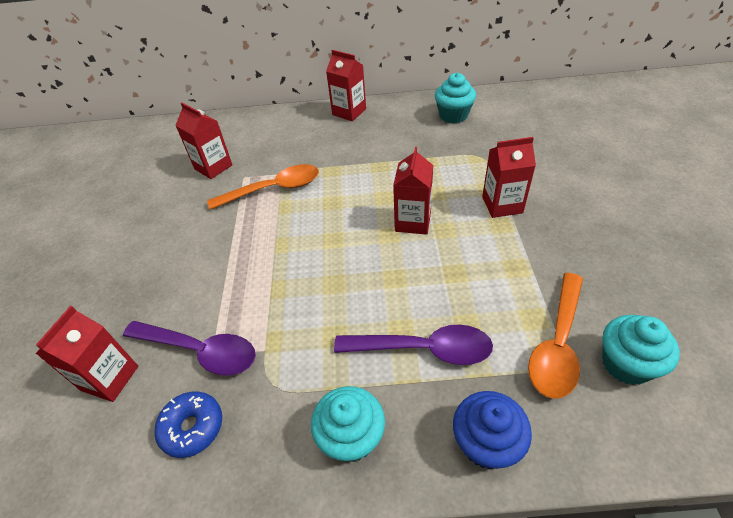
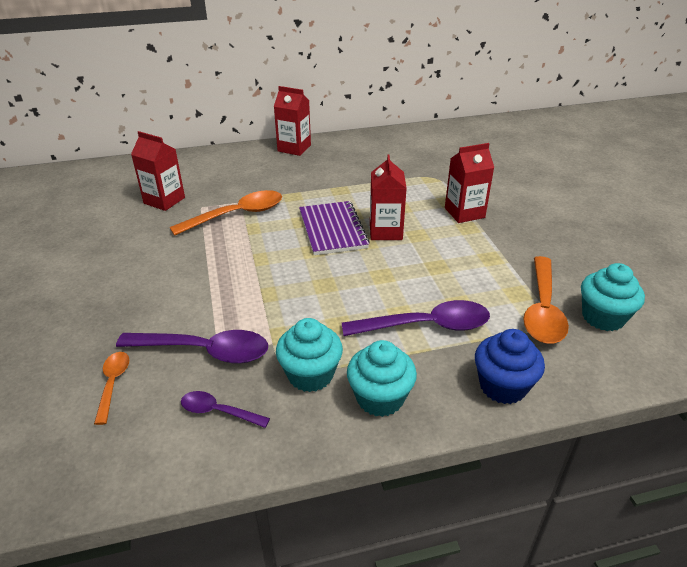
camera: 15 degrees left, 10 degrees down
(110, 378) = (113, 384): red carton -> orange spoon
(192, 427) = (218, 412): blue donut -> purple spoon
(360, 215) = (333, 229): none -> purple notebook
(453, 115) = (398, 147): turquoise cupcake -> turquoise cupcake (310, 375)

